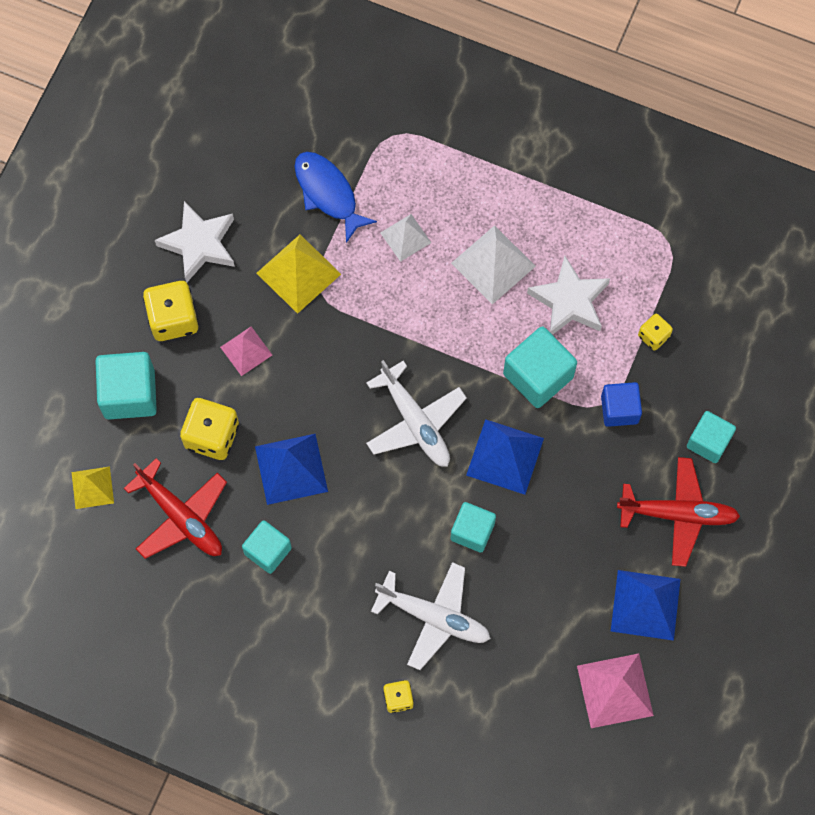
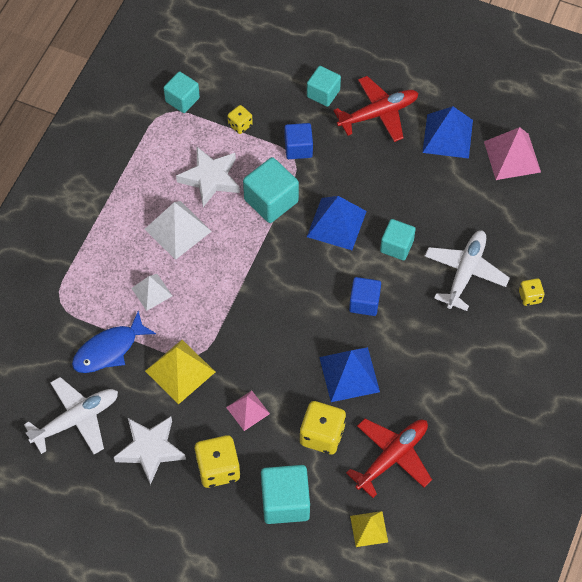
camera: 90 degrees left, 10 degrees down
(268, 551) = (418, 390): turquoise cube -> turquoise cube (182, 99)
(390, 489) = (364, 302): none -> blue cube
(415, 422) = (309, 285): white plane -> white plane (76, 419)
(678, 514) = (378, 114): red plane -> red plane turned 60 degrees clockwise

